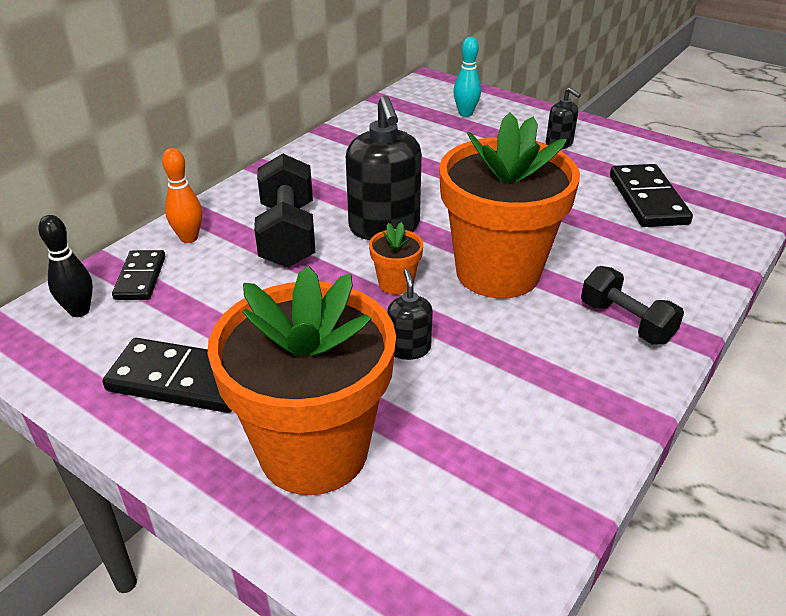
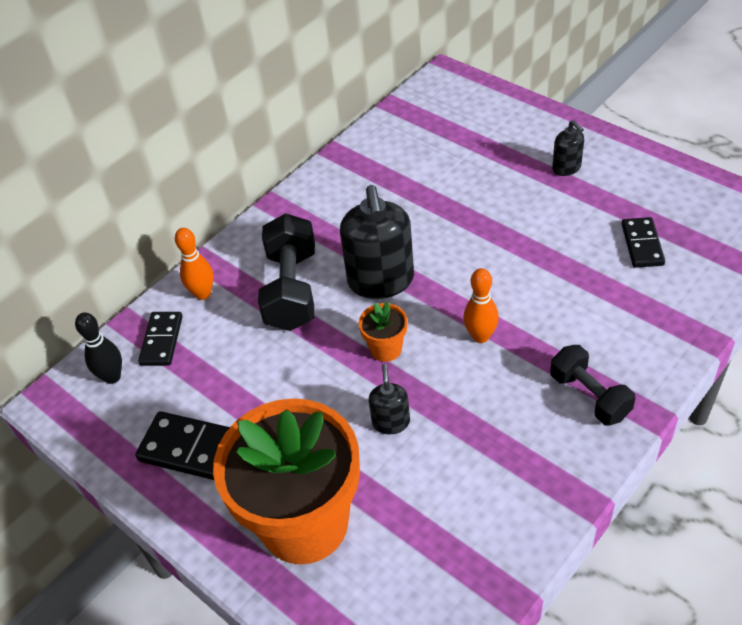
camera: 10 degrees right, 10 degrees up
(465, 113) = (476, 125): turquoise bowling pin -> none
(497, 272) = (480, 336): orange flower pot -> orange bowling pin
(647, 199) = (642, 244): black domino -> black domino, size x0.63

